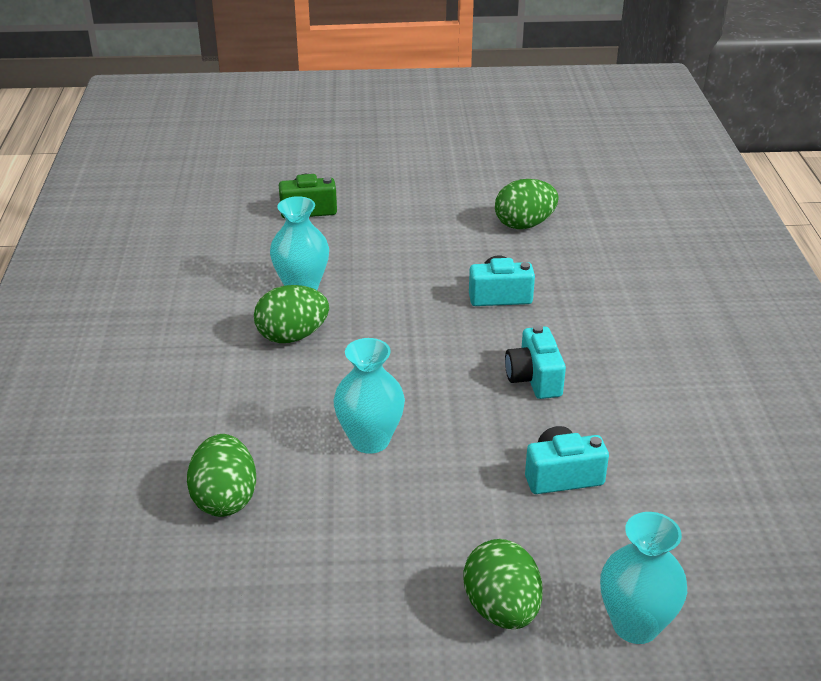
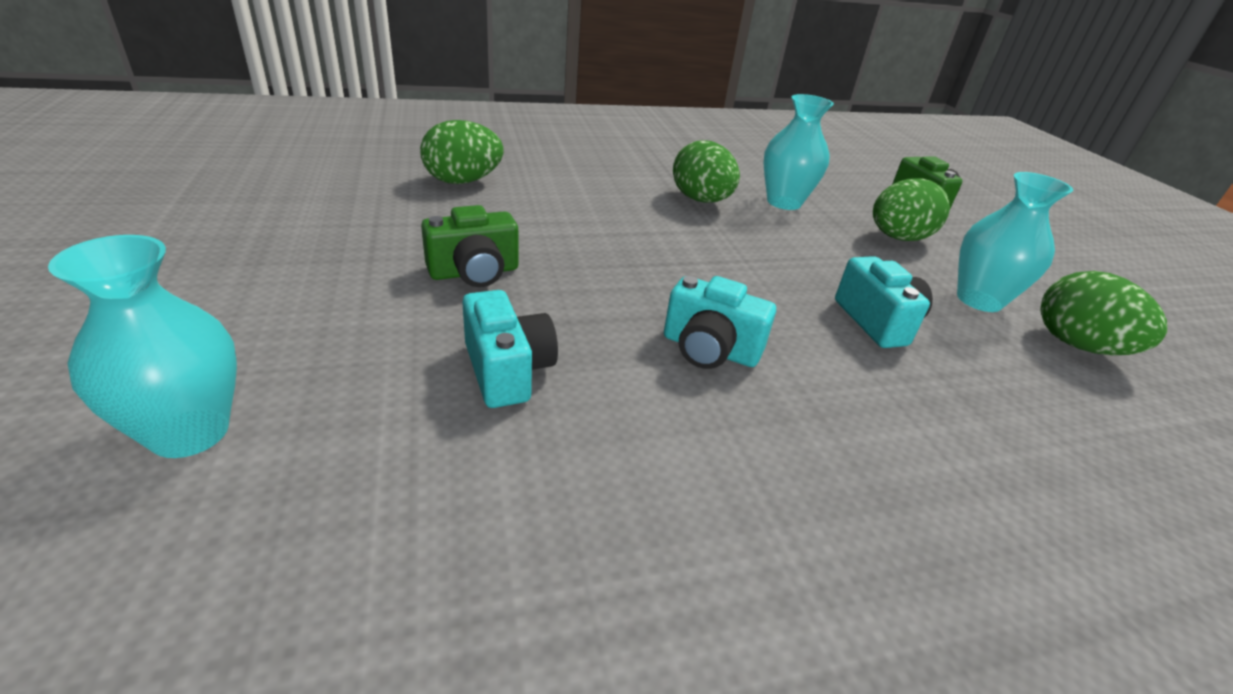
camera: 75 degrees right, 0 degrees up
(370, 440) = (553, 240): turquoise vase -> turquoise vase (979, 300)
(427, 491) = (474, 272): none -> green camera
(501, 609) = (271, 319): green egg -> green egg (898, 238)
(534, 378) = (709, 349): turquoise camera -> turquoise camera turned 135 degrees counterclockwise

